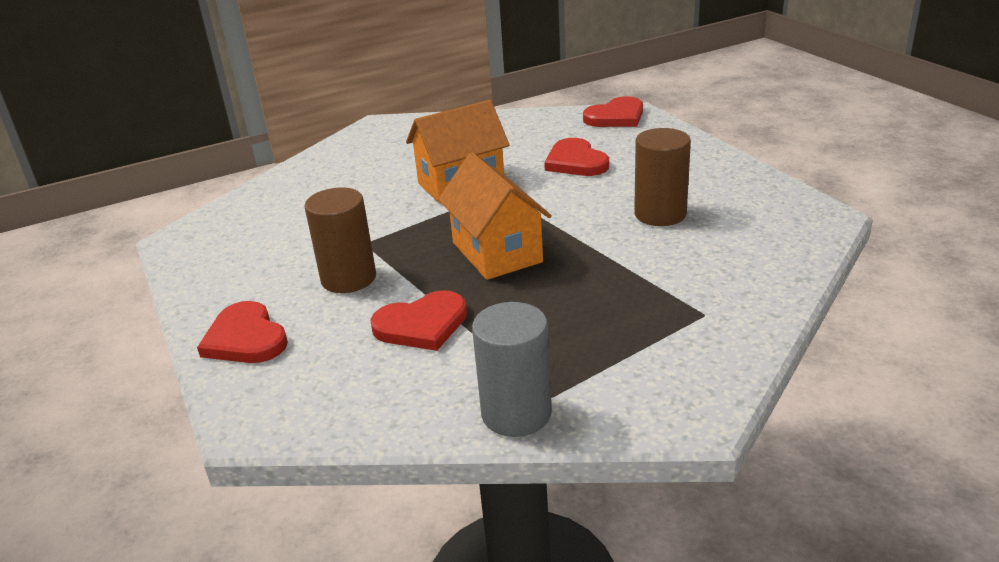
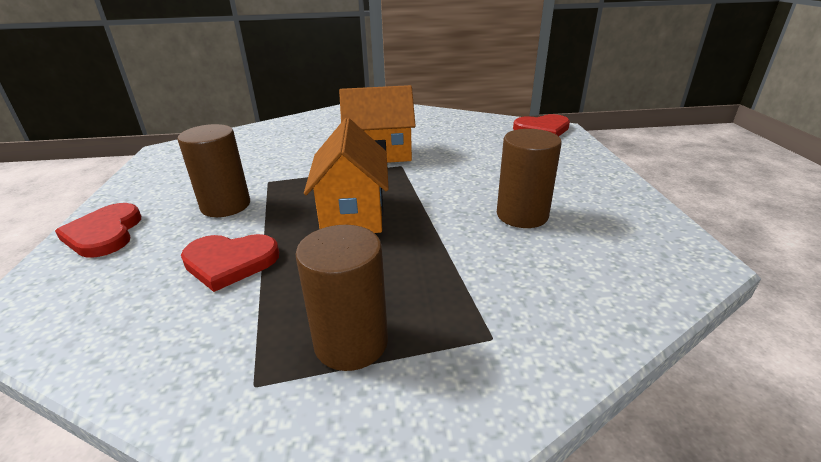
camera: 20 degrees right, 0 degrees up
(516, 413) = (201, 395): grey cylinder -> none
(575, 162) = (482, 155): red heart -> none
(599, 348) = (351, 342): none -> brown cylinder

